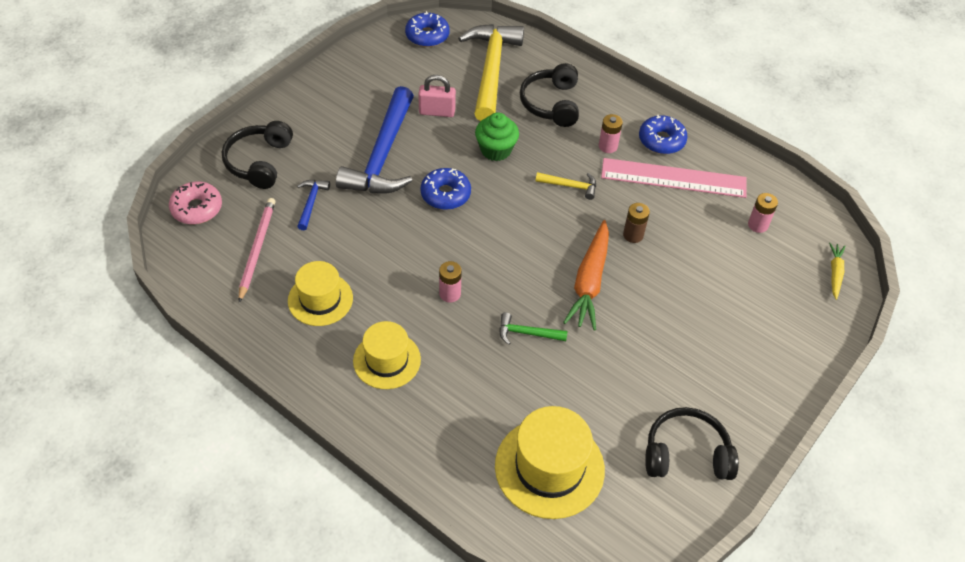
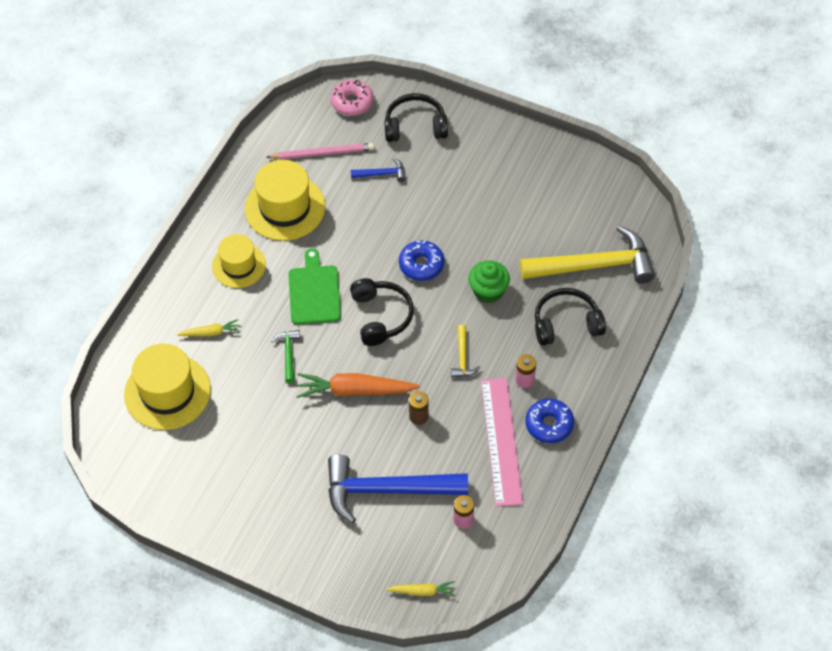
camera: 80 degrees right, 5 degrees up
(320, 299) = (285, 207): yellow hat -> yellow hat, size x1.53
(382, 155) = (452, 208): blue hammer -> blue hammer (387, 490)
(427, 36) = (622, 204): blue donut -> none
(437, 112) = (521, 235): pink padlock -> none
(450, 294) = (314, 292): pink battery -> green cutting board
(475, 406) = (210, 333): none -> yellow carrot
(686, 454) = (199, 485): black headphones -> black headphones (381, 316)

